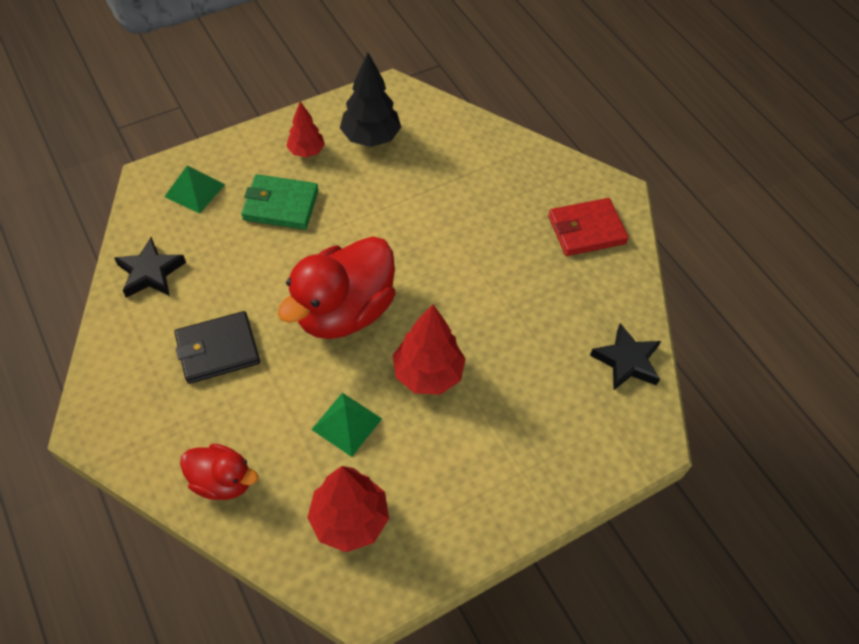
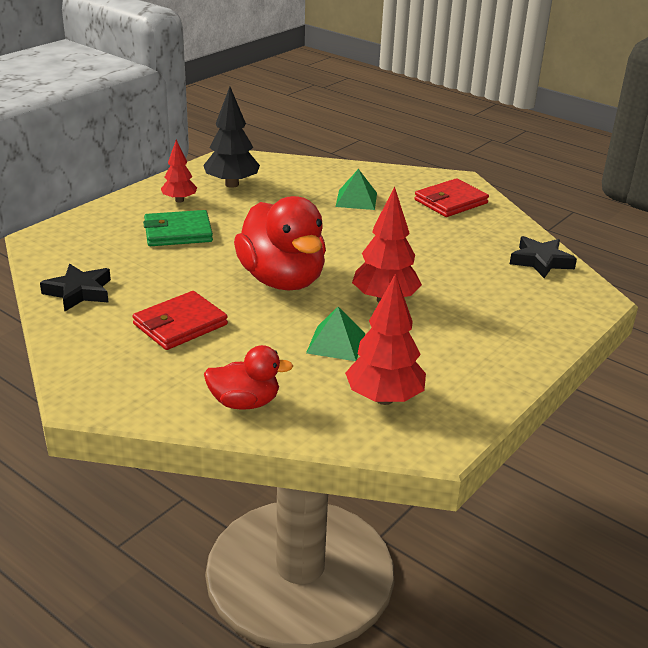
camera: 20 degrees left, 25 degrees down
(194, 190) = (89, 238): green pyramid -> green pyramid (356, 199)
(218, 349) = (180, 324): black wallet -> red wallet
(344, 311) = (282, 280): red duck -> red duck turned 45 degrees counterclockwise

